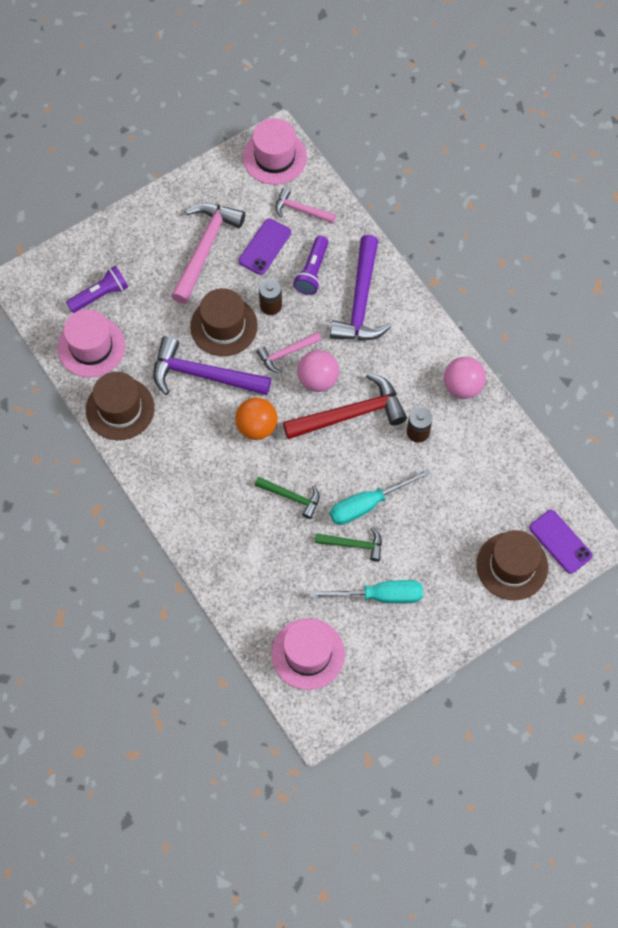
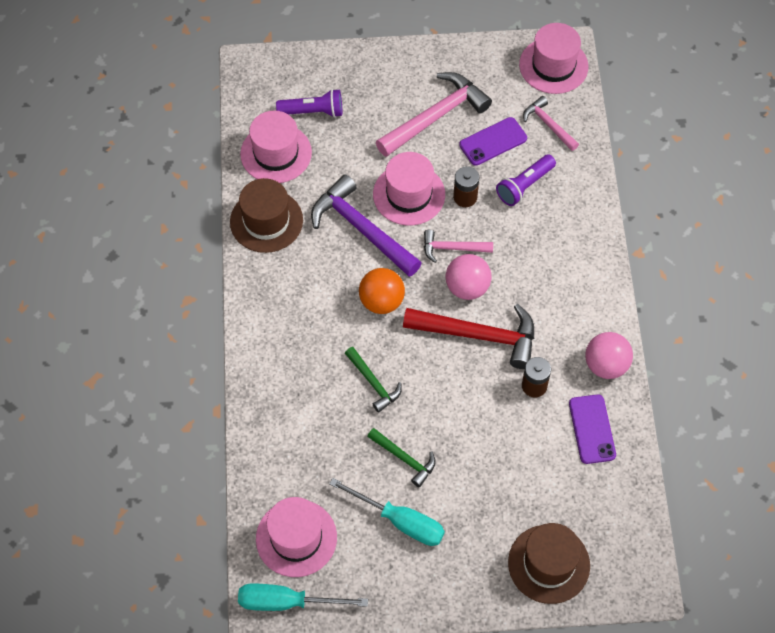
camera: 30 degrees right, 5 degrees down
(224, 326) = (409, 194): brown hat -> pink hat
(360, 301) = (554, 236): purple hammer -> none
(367, 504) = (442, 428): turquoise screwdriver -> turquoise screwdriver (286, 602)
(560, 542) = (613, 567): purple phone -> purple phone (592, 429)

